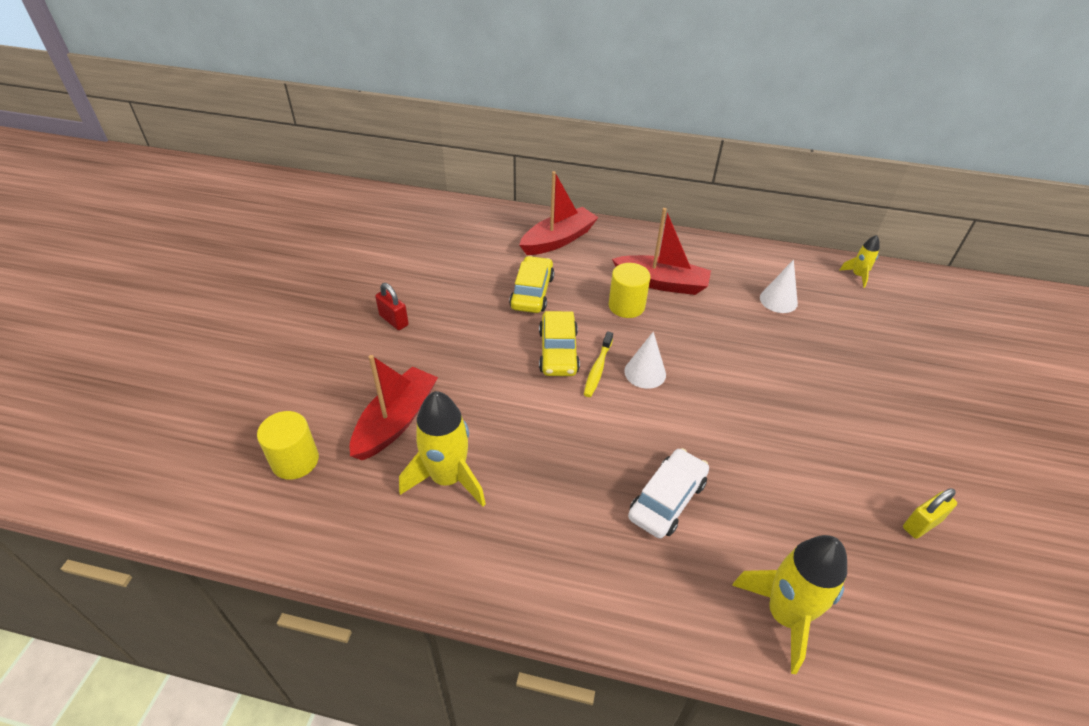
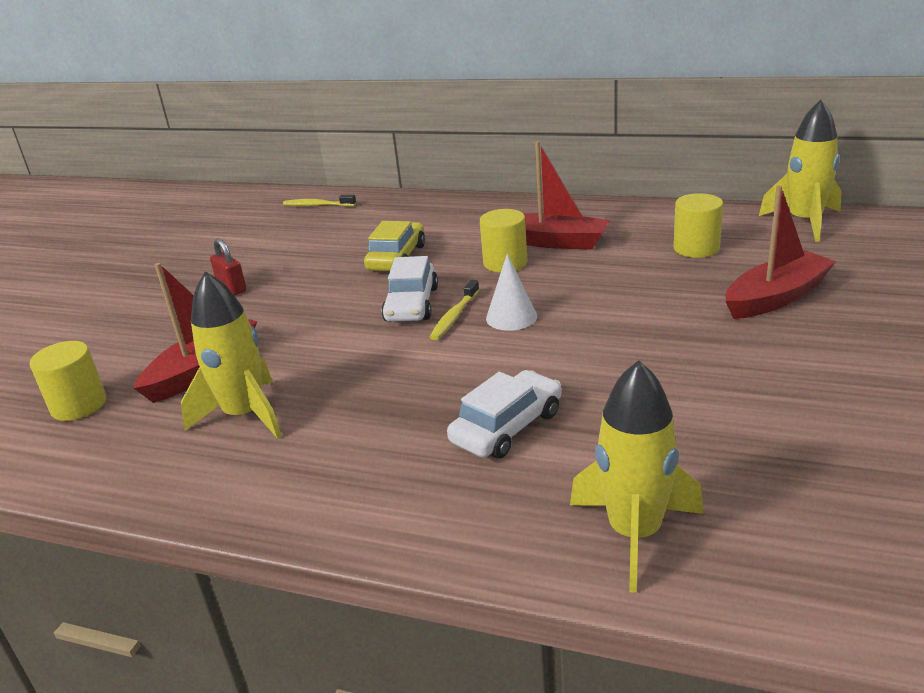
camera: 10 degrees right, 15 degrees down
(444, 217) = (317, 205): none -> yellow toothbrush
(558, 240) = (441, 215): red boat -> red boat (776, 297)
(558, 352) = (411, 304): yellow car -> white car
(778, 300) = (696, 248): white cone -> yellow cylinder
(857, 275) = (804, 222): yellow rocket -> yellow rocket, size x1.98
(921, 524) = (847, 442): yellow padlock -> none

